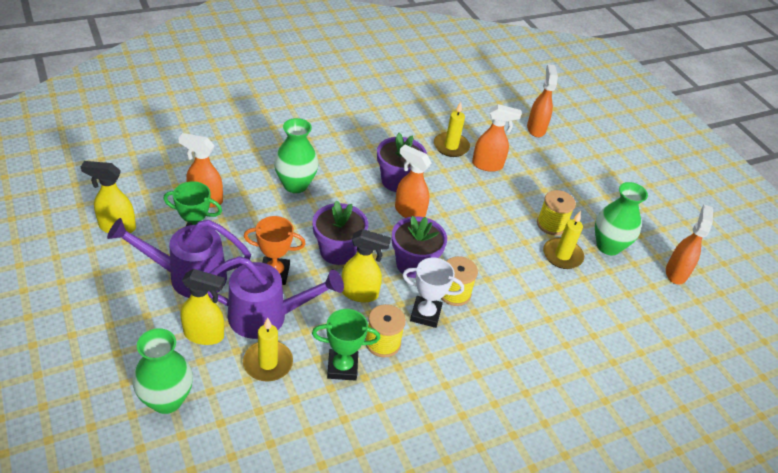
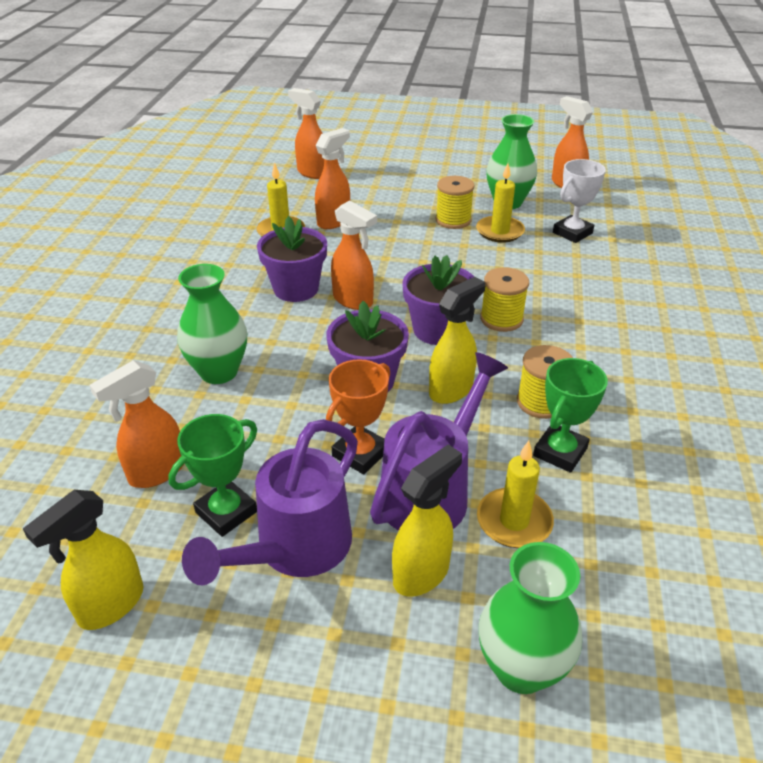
camera: 50 degrees left, 5 degrees down
(409, 212) = (353, 300): orange spray bottle -> orange spray bottle turned 120 degrees counterclockwise
(425, 314) = (518, 352): white trophy -> white trophy (572, 233)

